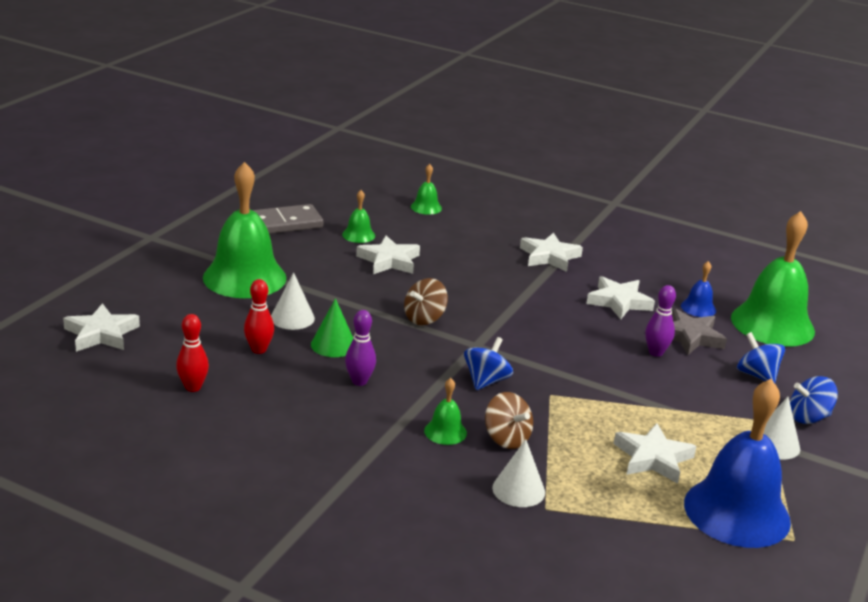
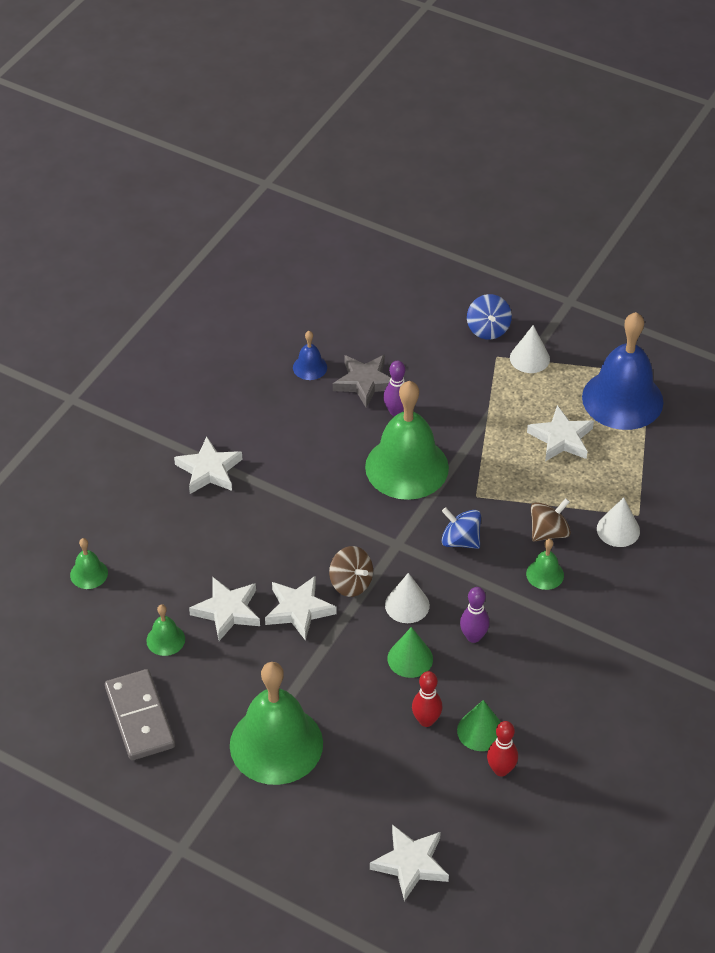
camera: 85 degrees left, 20 degrees up
(242, 378) = (480, 731): none -> green cone
(292, 318) = (361, 695): white cone -> white cone (407, 605)
(619, 302) = (303, 425): white star -> white star (299, 610)
(756, 375) = (426, 348): blue spinning top -> none
(772, 324) = (335, 319): green bell -> green bell (406, 467)

